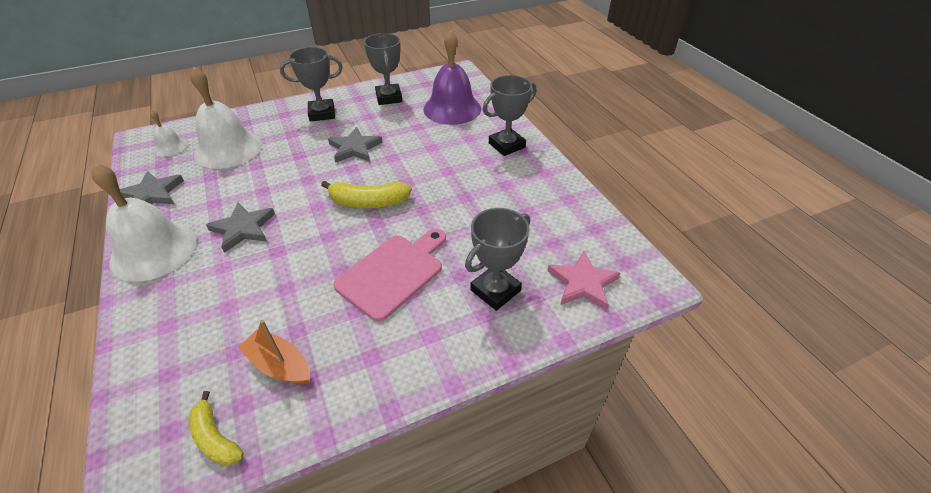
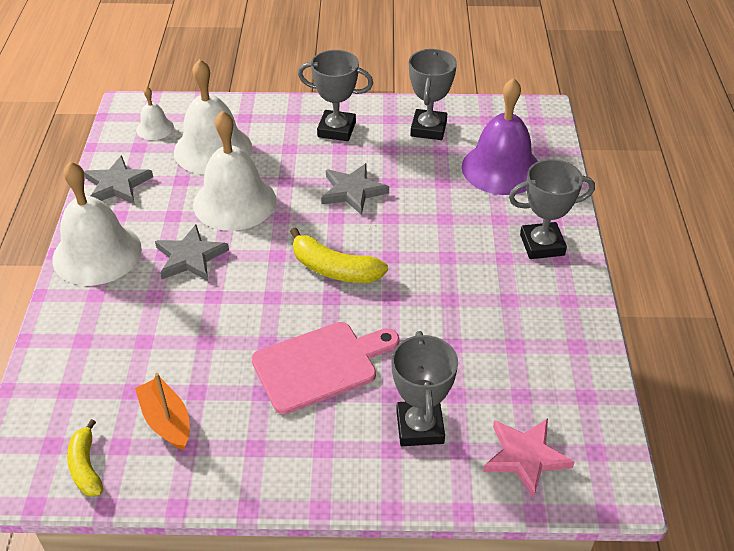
camera: 25 degrees right, 0 degrees up
(263, 179) = (234, 202): none -> white bell
(495, 290) = (420, 427): grey trophy -> grey trophy turned 75 degrees counterclockwise

